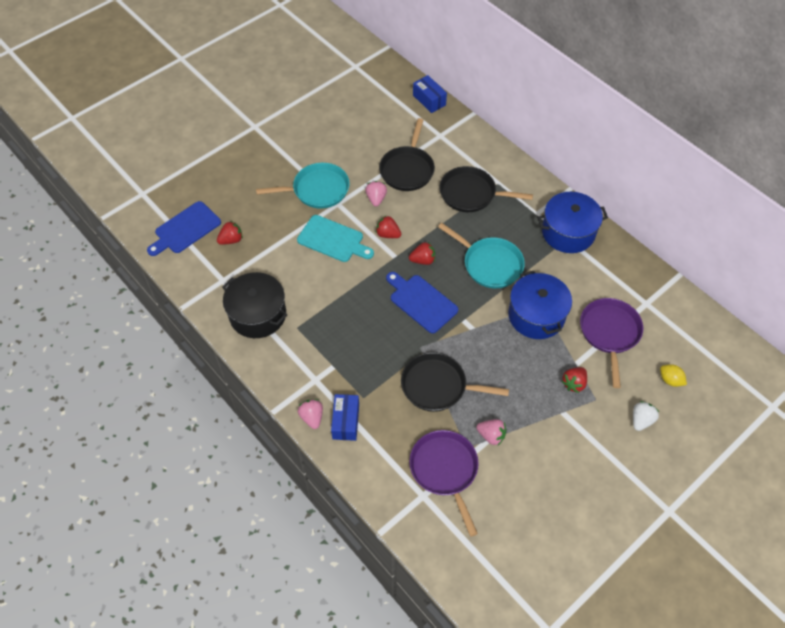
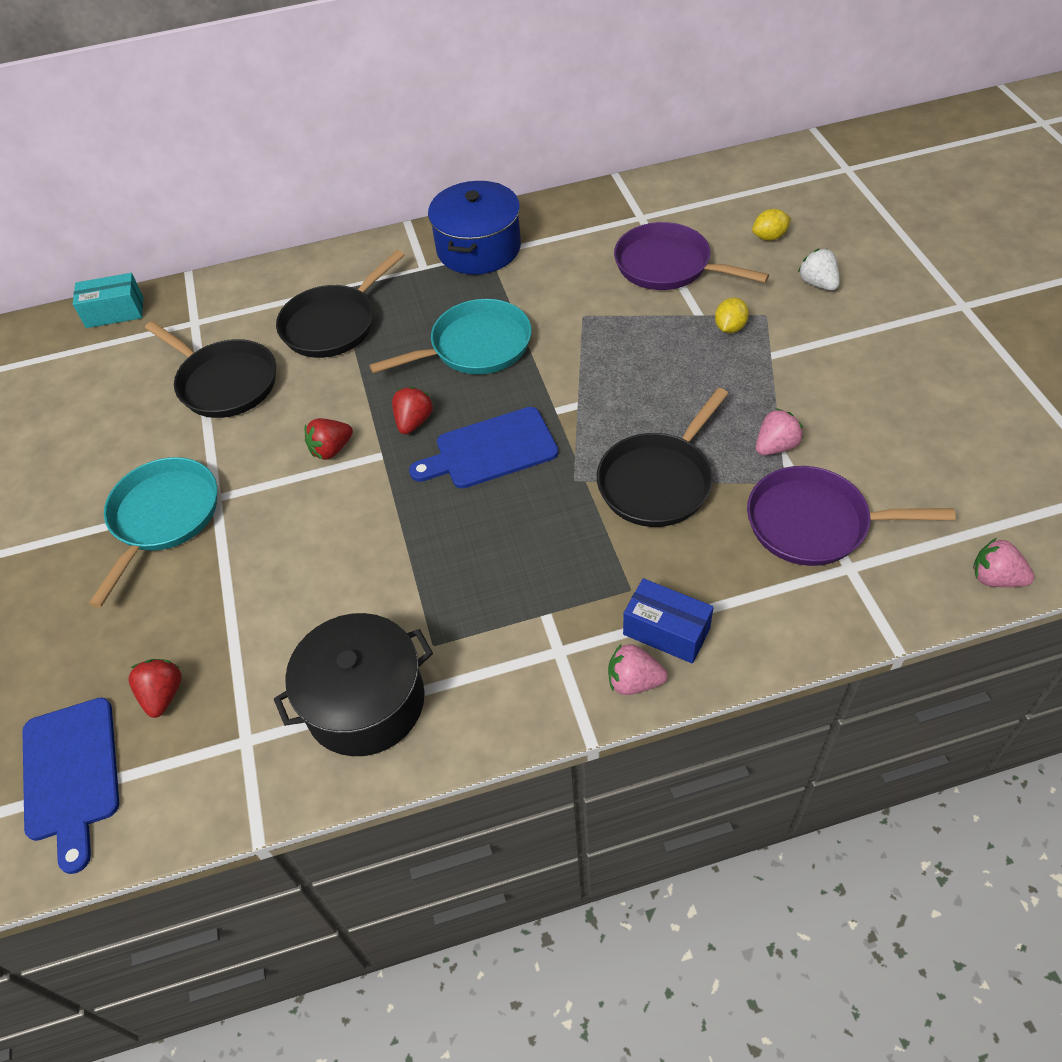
camera: 60 degrees left, 5 degrees down
(333, 240) = (286, 529): turquoise cutting board -> none
(376, 199) = (249, 442): pink strawberry -> pink strawberry (995, 578)
(429, 100) = (115, 312): blue box -> turquoise box
(536, 315) = (596, 327): blue pot -> none
(574, 383) = (730, 328): red strawberry -> yellow lemon

